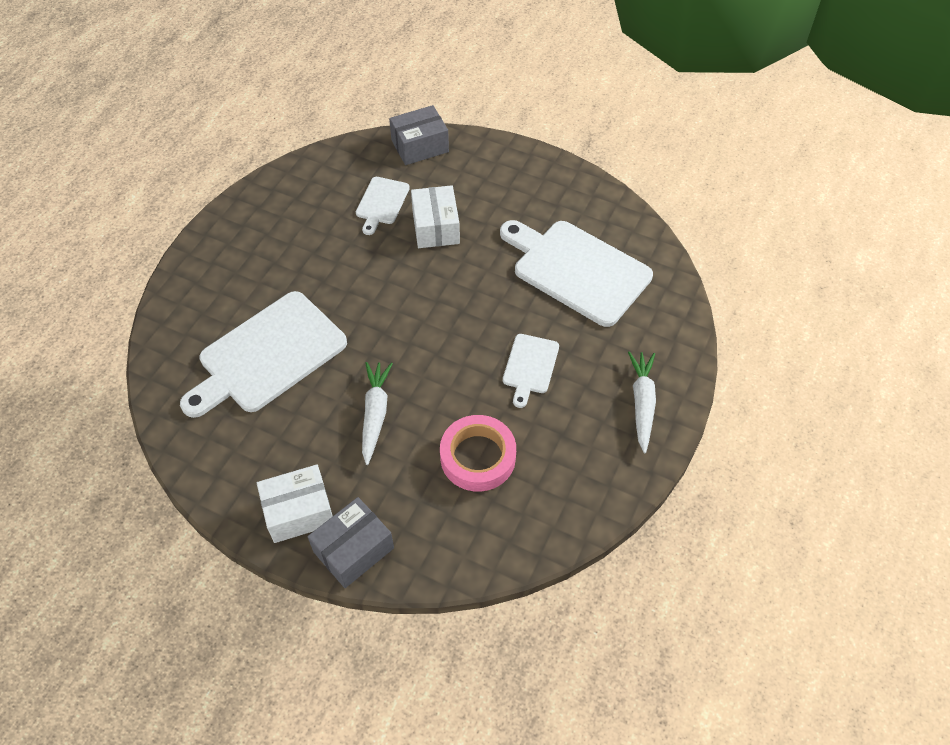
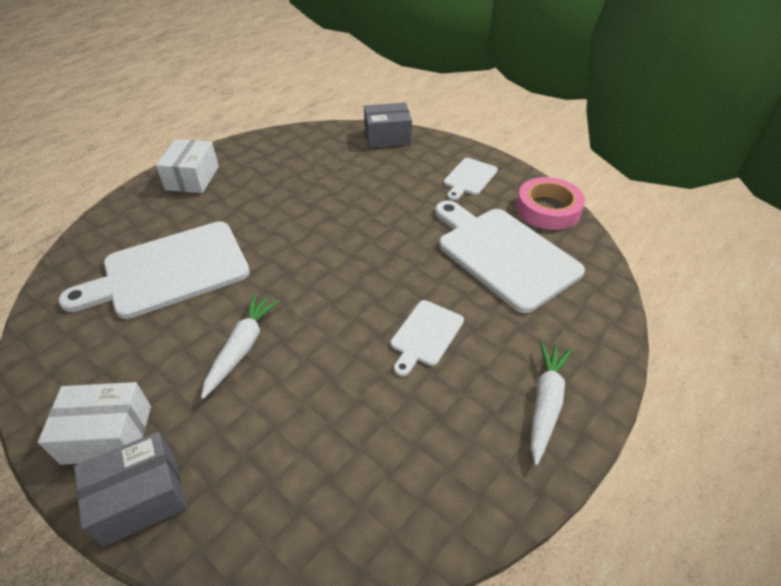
camera: 15 degrees right, 10 degrees down
(381, 203) = (336, 170): white cutting board -> white cutting board (469, 178)
(435, 227) = (376, 196): white box -> white box (192, 178)
(478, 457) = (332, 420): pink tape -> pink tape (548, 209)

